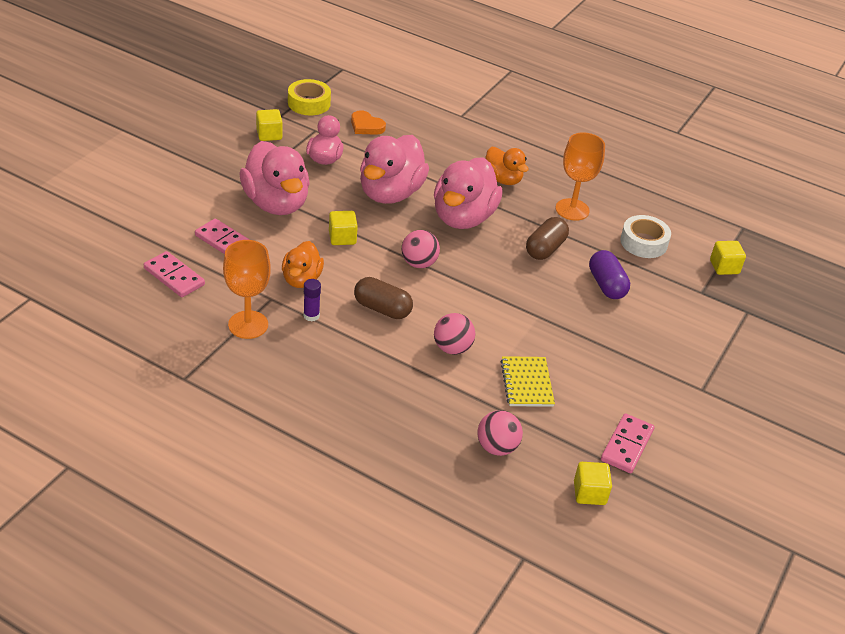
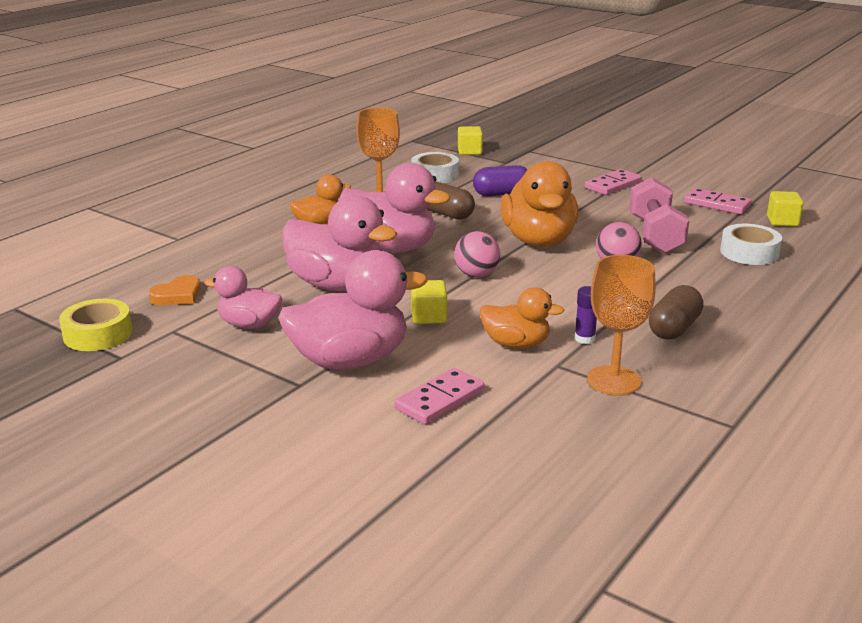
camera: 80 degrees left, 15 degrees down
(174, 276) = (524, 440): pink domino -> pink domino (613, 185)
(269, 135) = (171, 366): yellow cube -> none
(382, 309) = (562, 297): brown capsule -> brown capsule (674, 328)
(496, 303) = (538, 241): none -> orange duck
(497, 447) = (749, 253): pink ball -> white tape
(526, 383) = (655, 235): yellow notebook -> pink dumbbell

